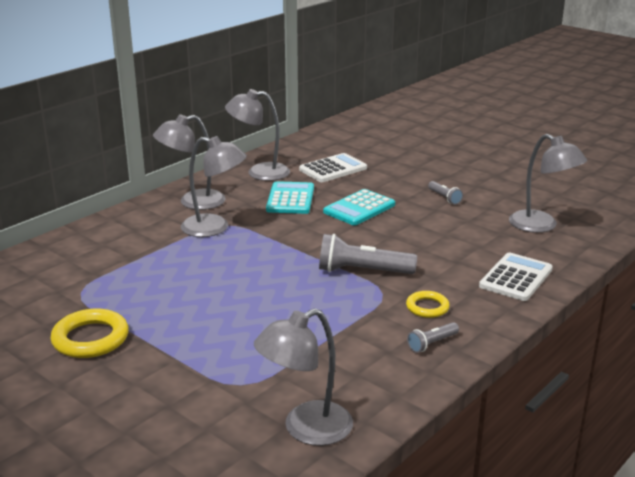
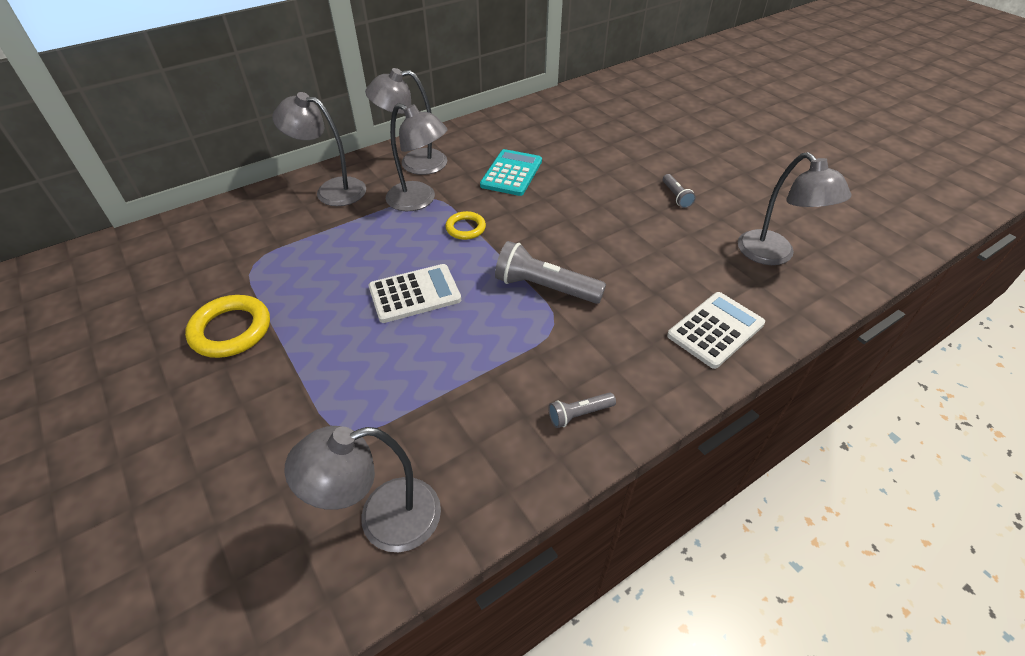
camera: 15 degrees right, 20 degrees up
(259, 172) = (495, 134): grey lamp -> grey lamp (331, 190)
(333, 169) = (572, 139): white calculator -> white calculator (414, 294)
(359, 208) = (577, 197): turquoise calculator -> none
(427, 307) = (595, 356): yellow ring -> yellow ring (465, 228)

